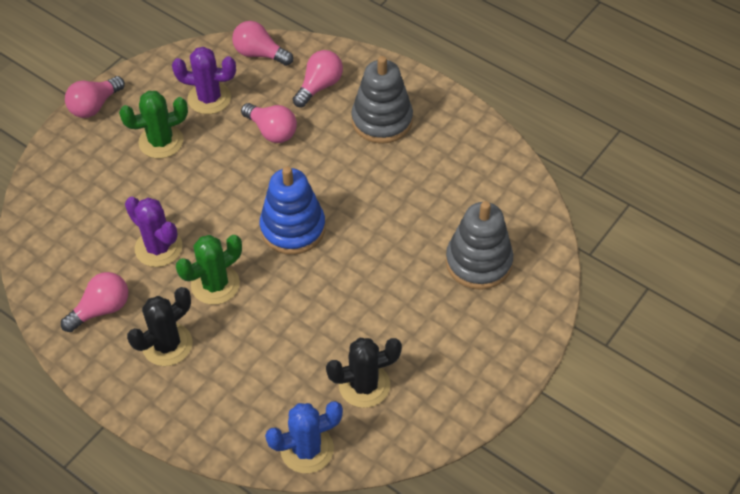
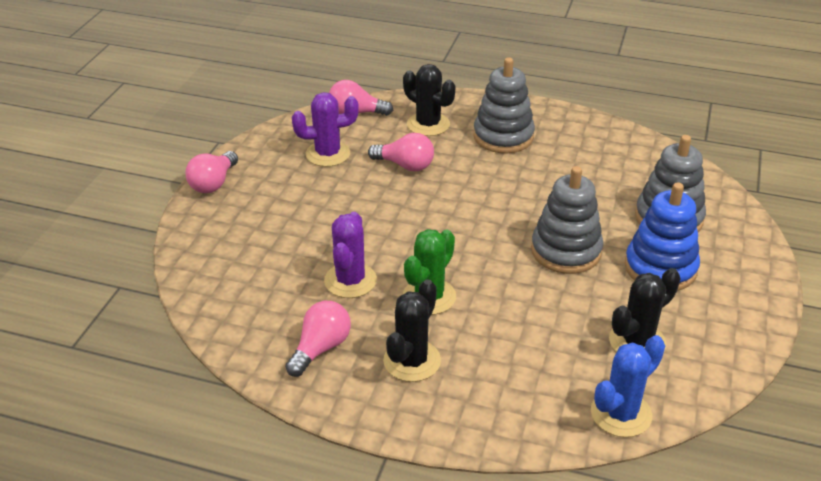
camera: 20 degrees left, 15 degrees down
(158, 248) = (350, 281): purple cactus -> purple cactus turned 75 degrees clockwise
(161, 141) = (299, 196): green cactus -> none
(293, 228) = (476, 233): blue stacking toy -> blue stacking toy (660, 268)
(319, 86) = (428, 124): pink light bulb -> black cactus
(361, 271) = (566, 251): none -> grey stacking toy

